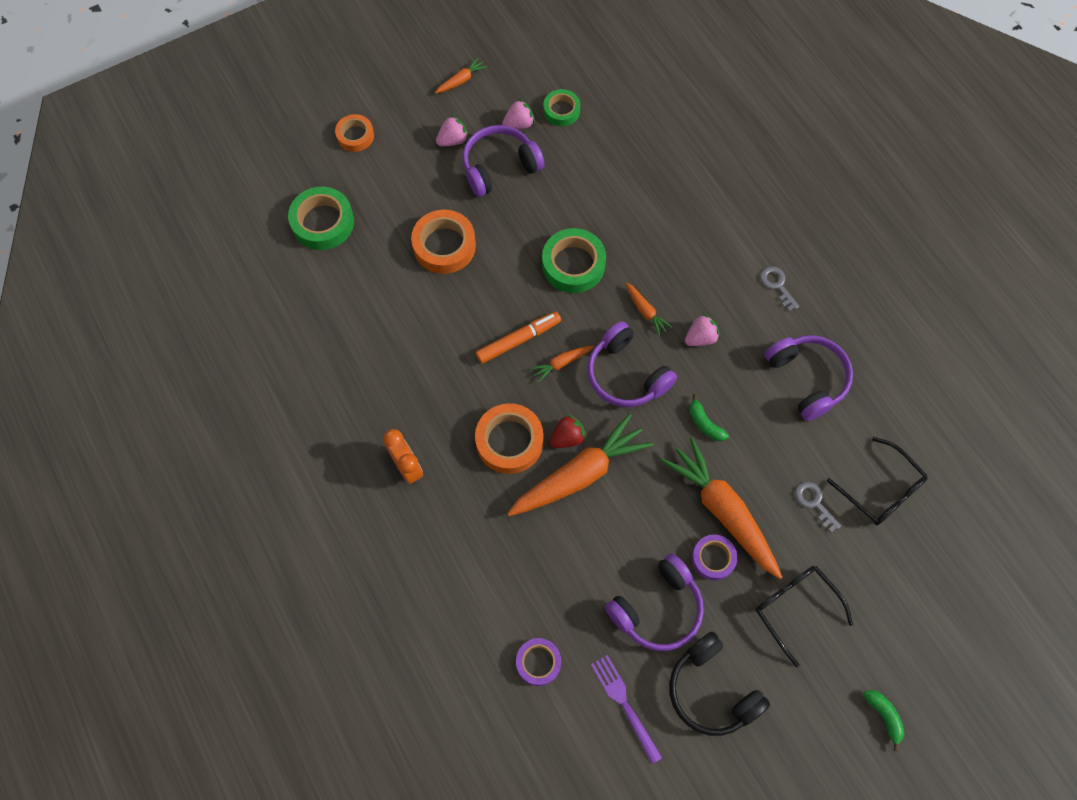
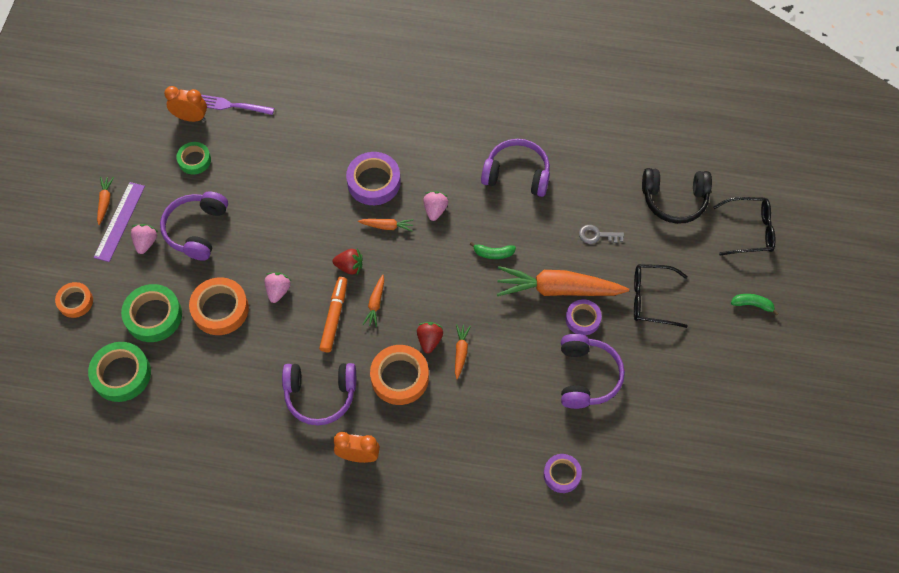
camera: 50 degrees left, 5 degrees down
(453, 105) = (119, 221): none -> purple ruler
(519, 124) = (177, 193): pink strawberry -> pink strawberry (278, 291)
(573, 264) = (313, 242): green tape -> green tape (153, 316)
(577, 313) = (349, 266): none -> red strawberry
(580, 474) = (461, 352): orange carrot -> orange carrot, size x0.44
(598, 74) = (191, 117): none -> orange clock
(624, 704) = (630, 443): purple fork -> purple fork (232, 106)
(626, 374) = (419, 272): purple headphones -> purple headphones (320, 395)
(678, 264) = (374, 182): none -> purple tape
(711, 690) = (662, 386): black headphones -> black headphones (674, 200)
(777, 285) = (441, 140): grey key -> none
(881, 490) = (620, 194): black glasses -> black glasses (749, 230)

